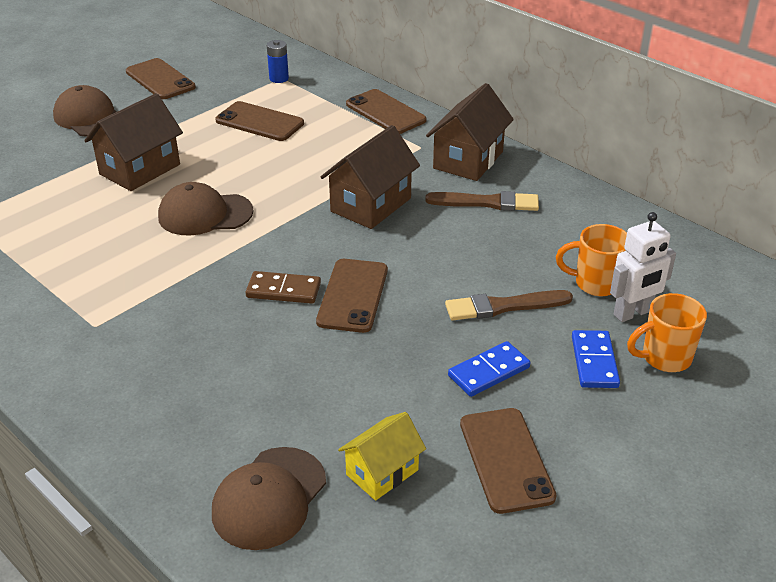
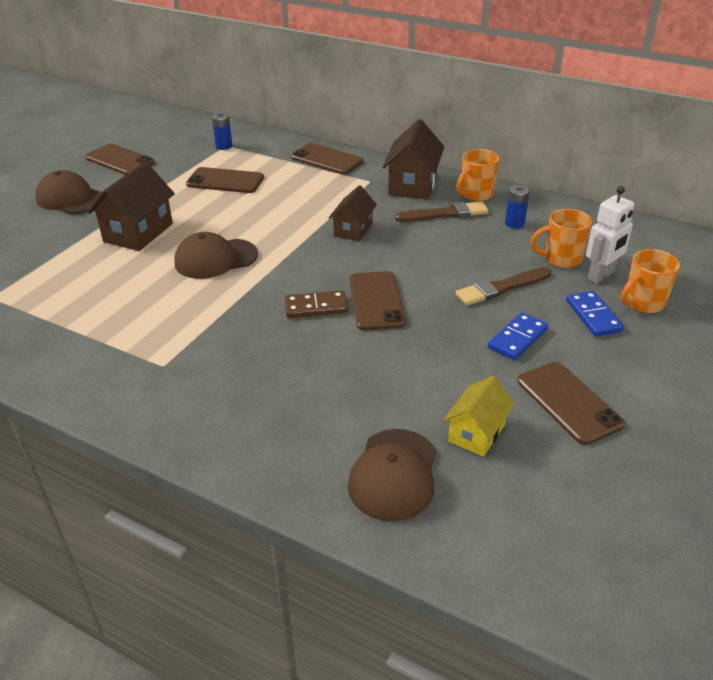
camera: 15 degrees left, 0 degrees up
(371, 205) = (353, 230): brown house -> brown house, size x0.63
(537, 184) = (476, 195): none -> orange mug
(563, 228) = (514, 223): none -> blue battery

